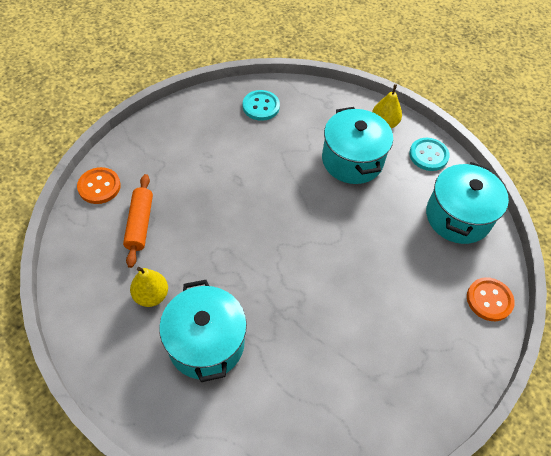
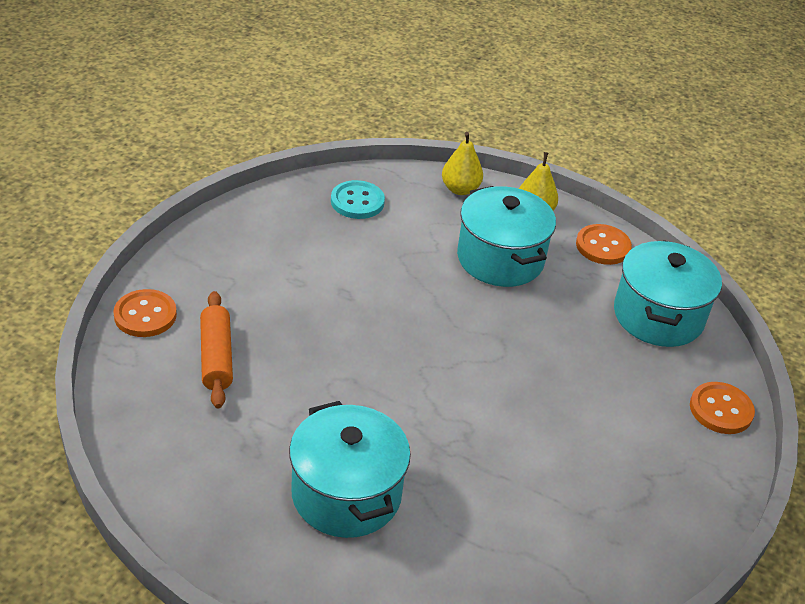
camera: 10 degrees left, 15 degrees down
(151, 295) = (254, 443): yellow pear -> yellow pear (460, 189)
(428, 155) = (603, 246): turquoise button -> orange button

